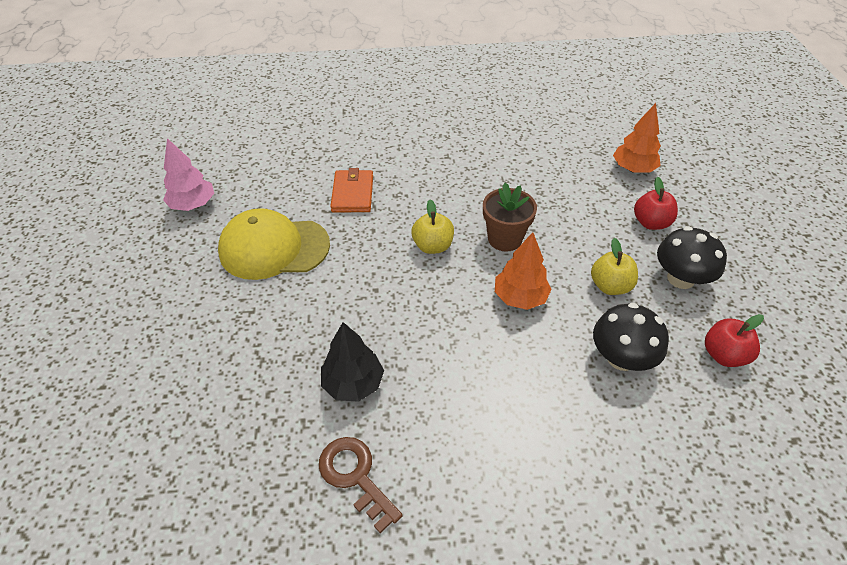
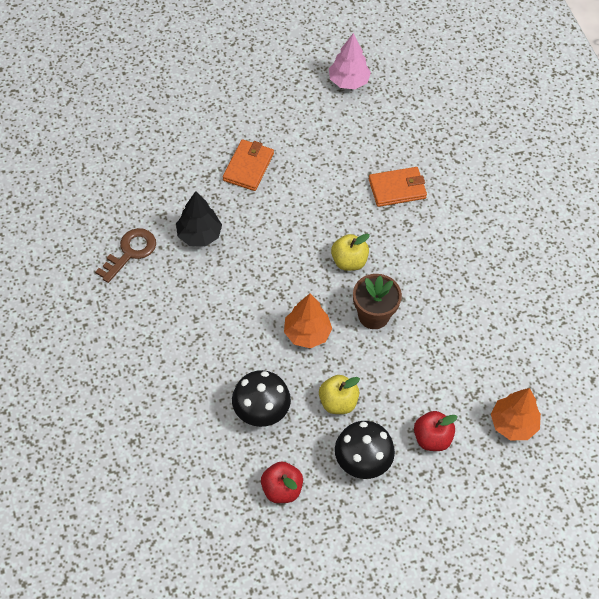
camera: 75 degrees right, 10 degrees up
(268, 314) = (248, 167): none -> orange wallet
(274, 248) = (315, 150): yellow cap -> none

